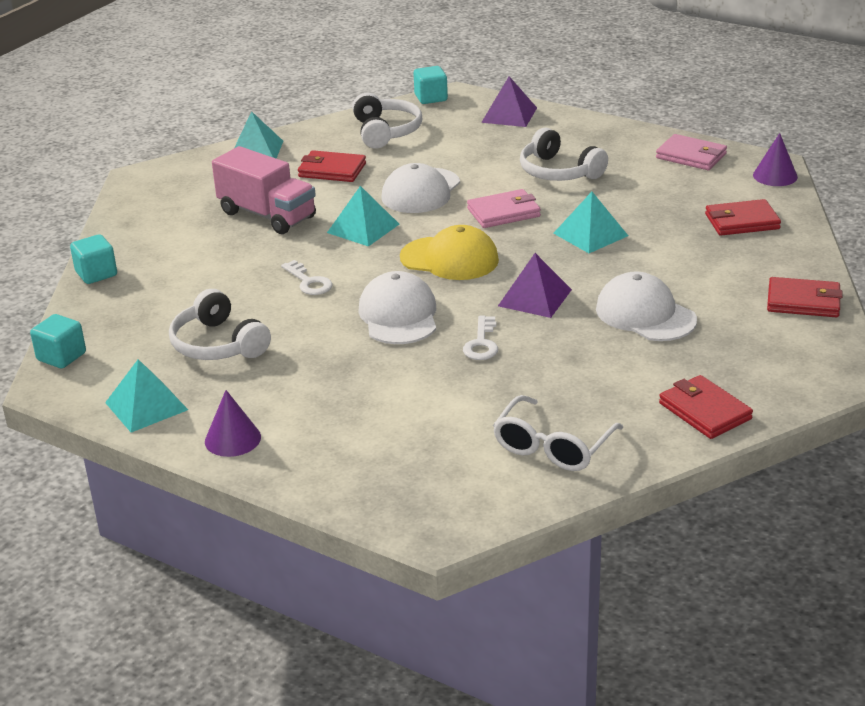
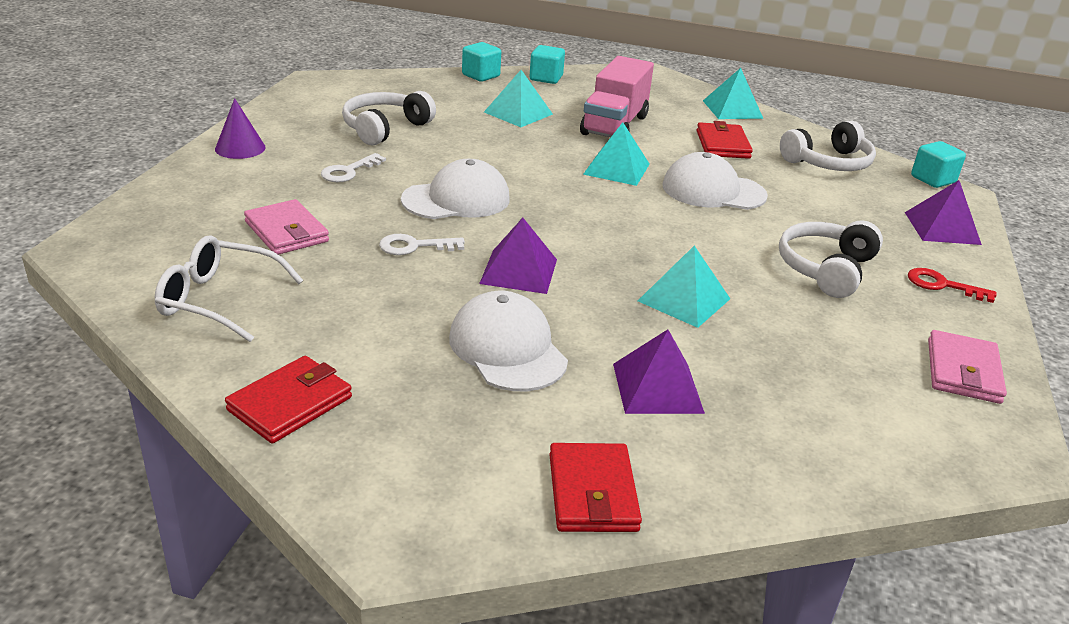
camera: 70 degrees right, 0 degrees up
(61, 357) = (355, 79): turquoise cube -> turquoise cube (546, 78)
(146, 406) = (288, 113): turquoise pyramid -> turquoise pyramid (518, 113)
(309, 282) = (502, 154): white key -> white key (348, 171)
(449, 259) = (579, 217): yellow cap -> none
(503, 213) = (699, 240): pink wallet -> pink wallet (286, 232)
(589, 136) = (942, 285): none -> red key
(645, 314) = (507, 349): white cap -> white cap turned 60 degrees counterclockwise
(698, 263) = (657, 387): none -> purple pyramid
(742, 221) = (799, 425): red wallet -> none
(775, 176) = (974, 458): purple cone -> none

